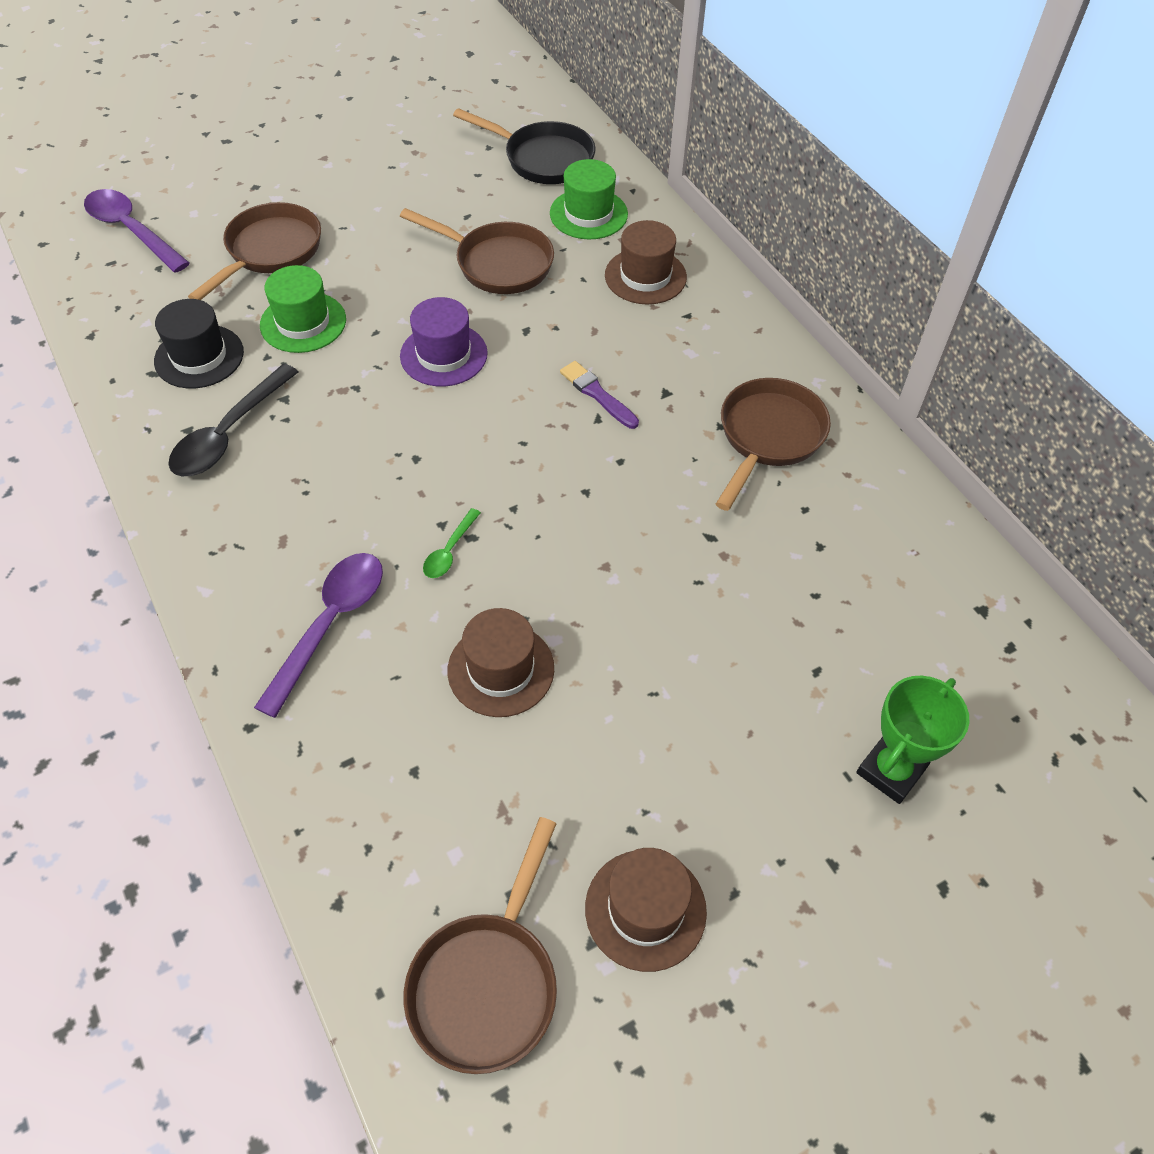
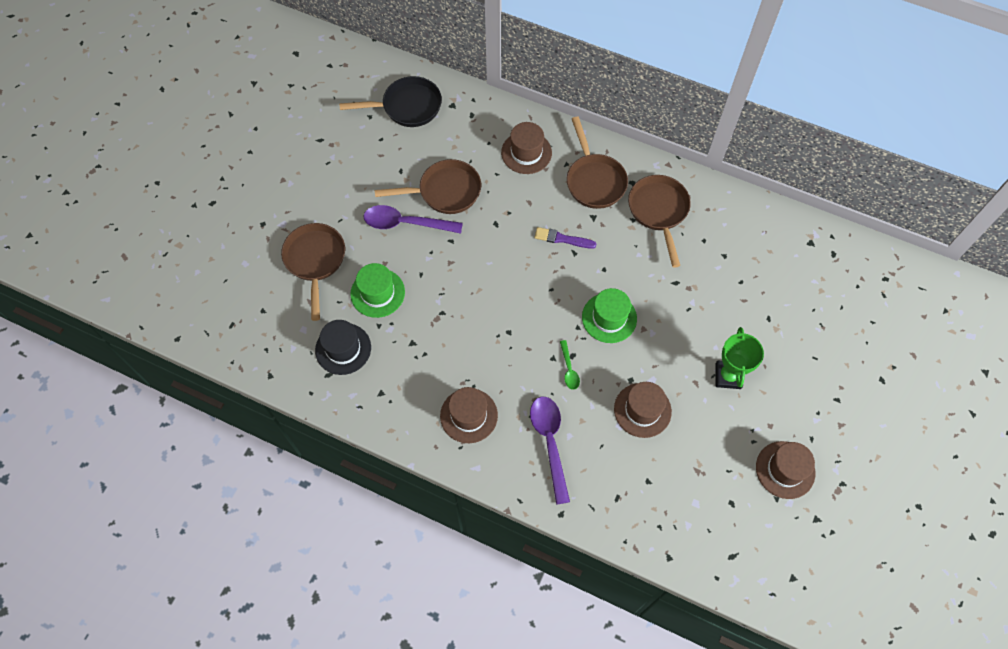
camera: 35 degrees left, 10 degrees up
(132, 231) = (221, 297): purple spoon -> purple spoon (406, 223)
(229, 433) = (404, 380): black spoon -> none
(262, 522) = (469, 415): none -> brown hat
(443, 355) = (468, 265): purple hat -> none
(487, 983) = (752, 542): brown pan -> brown pan (594, 180)
(588, 214) = (464, 130): green hat -> green hat (609, 318)
(891, 771) = (829, 344): green trophy -> green trophy (728, 376)

